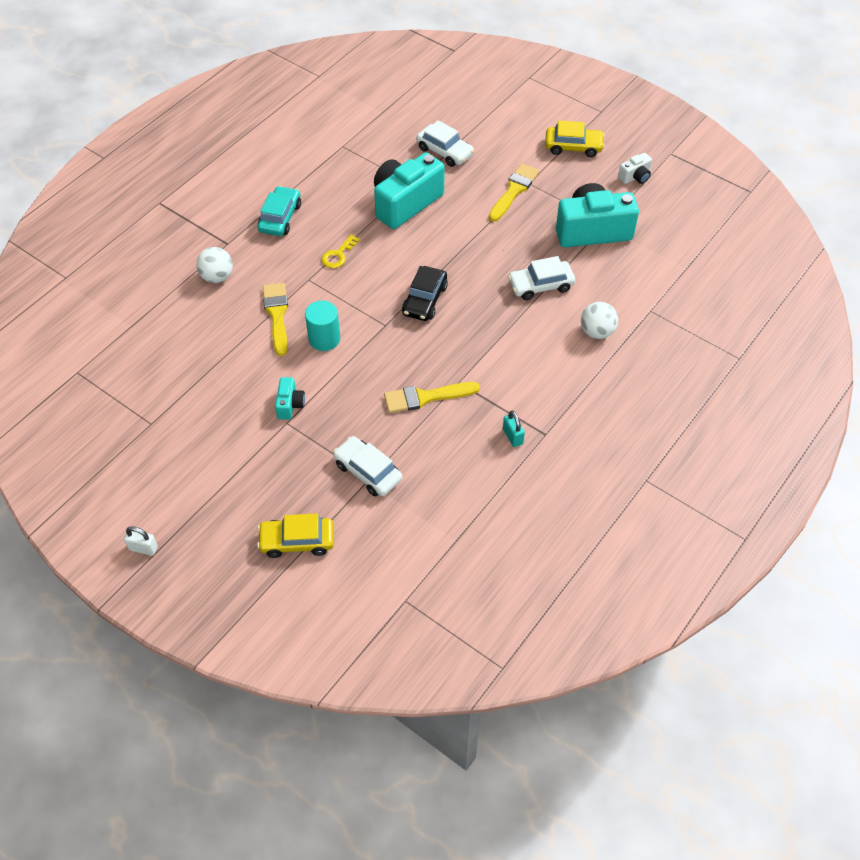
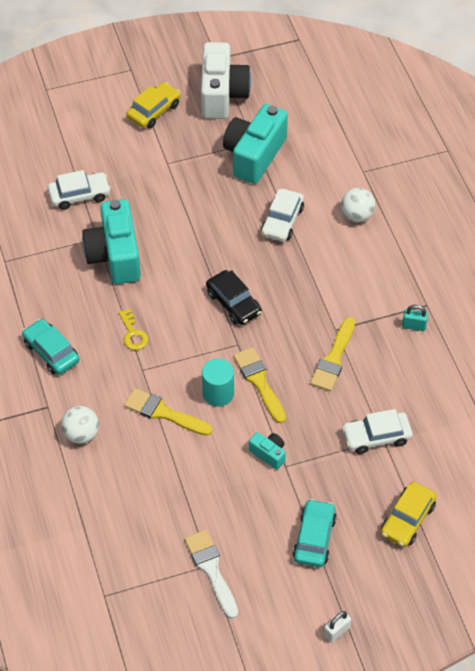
camera: 55 degrees left, 0 degrees up
(147, 427) = (211, 570): none -> white brush
(227, 482) = (314, 538): none -> turquoise car
(514, 191) = (167, 177): yellow brush -> yellow brush (259, 382)
(635, 177) = (222, 94): white camera -> white camera, size x2.20

